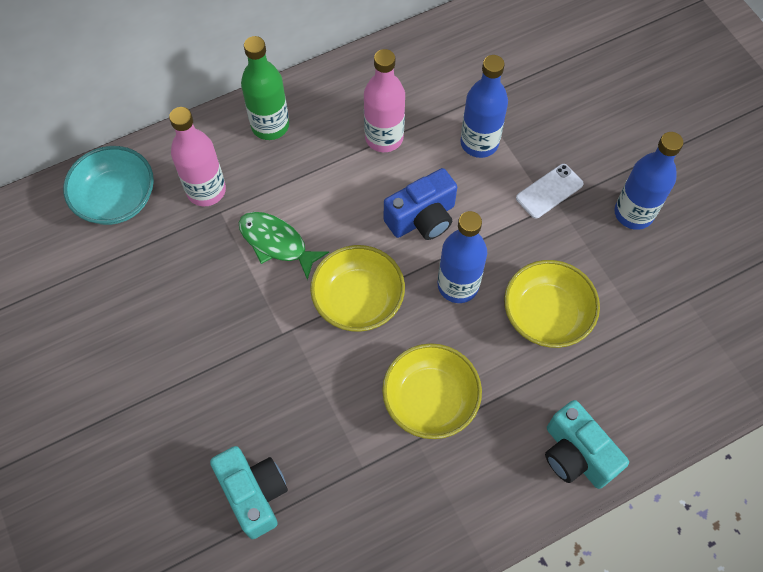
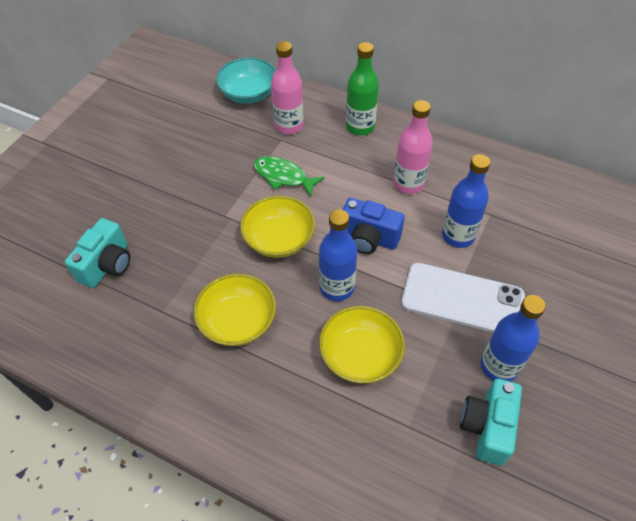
camera: 55 degrees right, 10 degrees down
(276, 243) = (283, 176): green fish -> green fish turned 60 degrees counterclockwise
(549, 191) = (462, 299): white phone -> white phone, size x1.94
(576, 455) = (262, 441): turquoise camera -> turquoise camera (487, 427)

